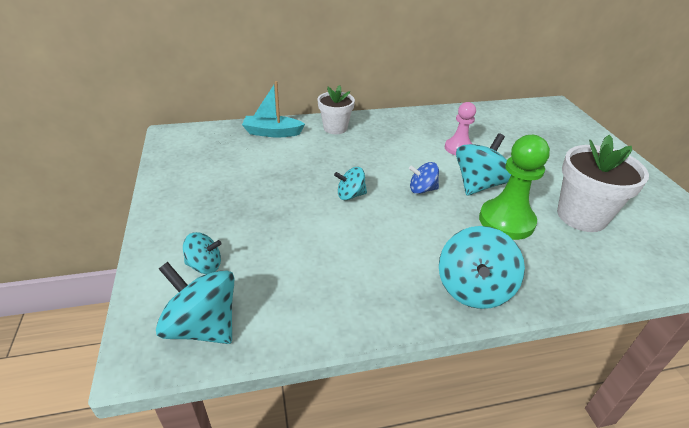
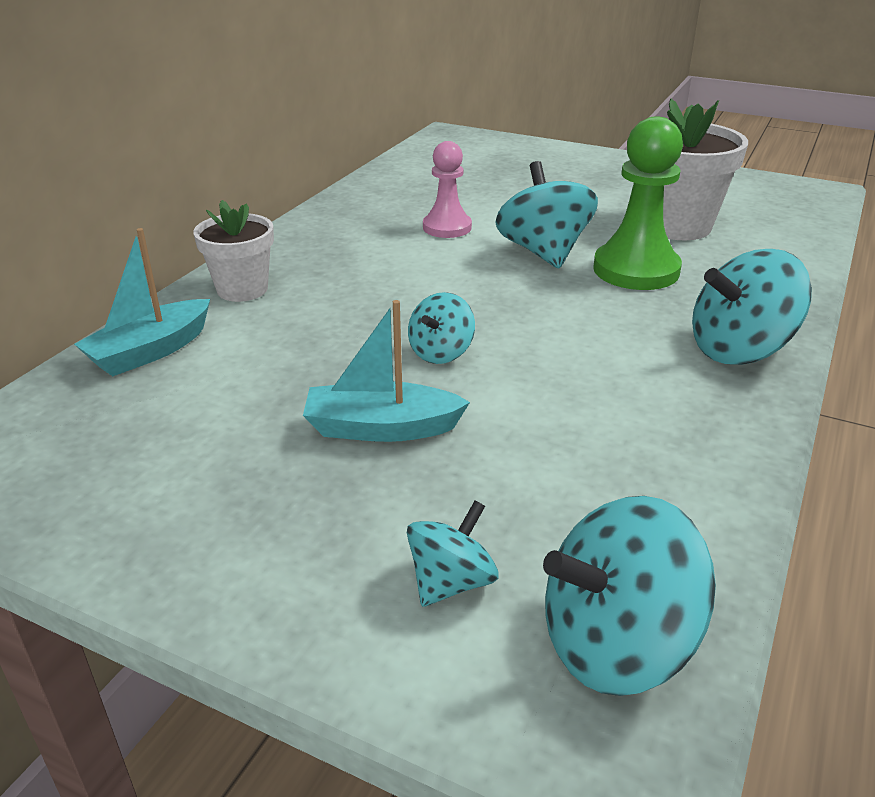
camera: 50 degrees left, 5 degrees down
(281, 205) = (381, 428): none -> turquoise boat
(422, 189) = (502, 293): blue spinning top -> none
(473, 288) = (739, 350): turquoise spinning top -> turquoise spinning top turned 105 degrees clockwise

